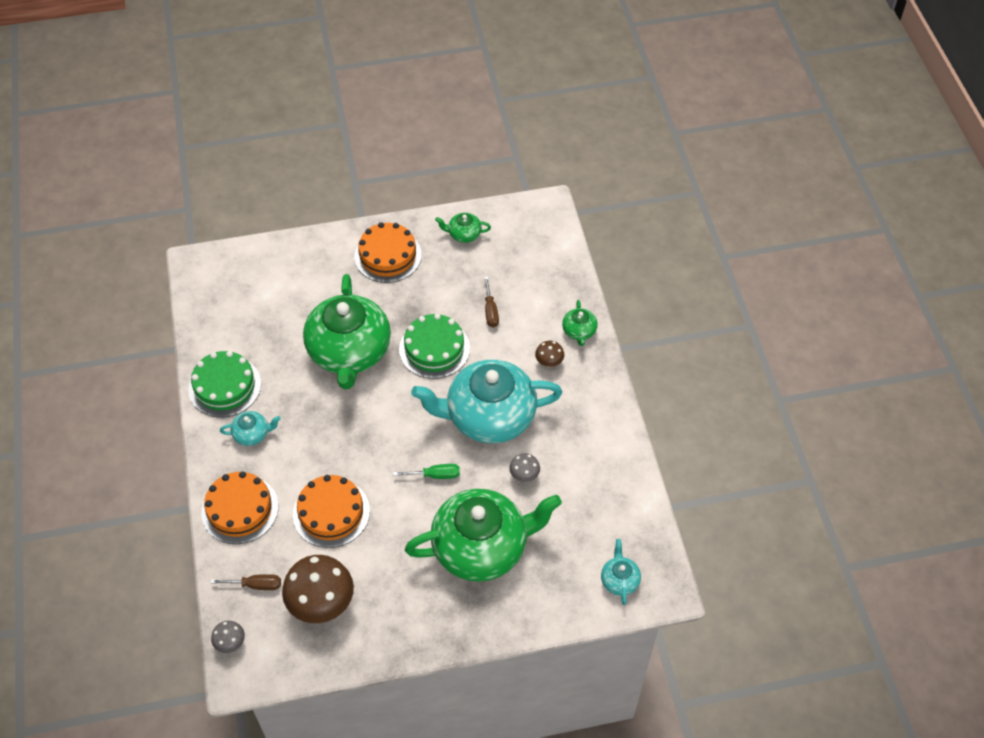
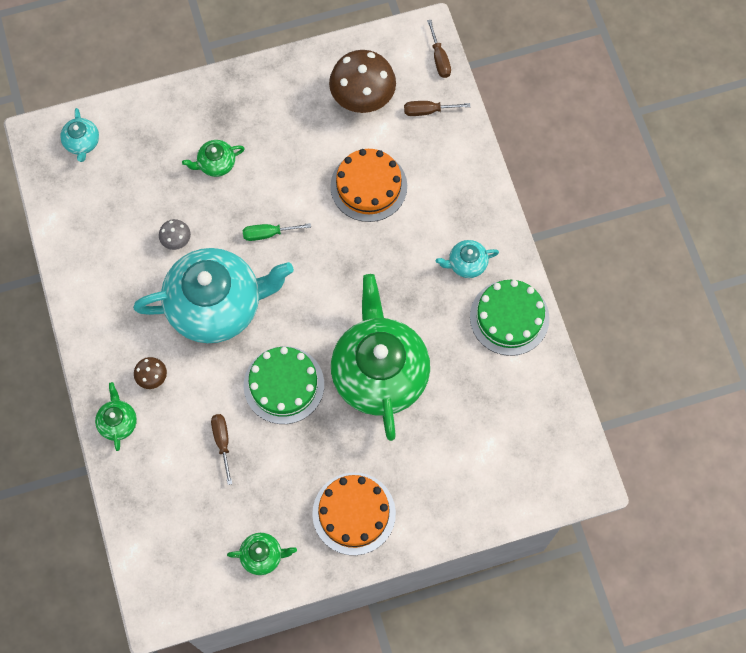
camera: 175 degrees right, 15 degrees up
(230, 643) = (439, 58): grey mushroom -> brown screwdriver
(240, 509) = (460, 182): orange cake -> none
(482, 547) = (216, 164): green teapot -> green teapot, size x0.41

